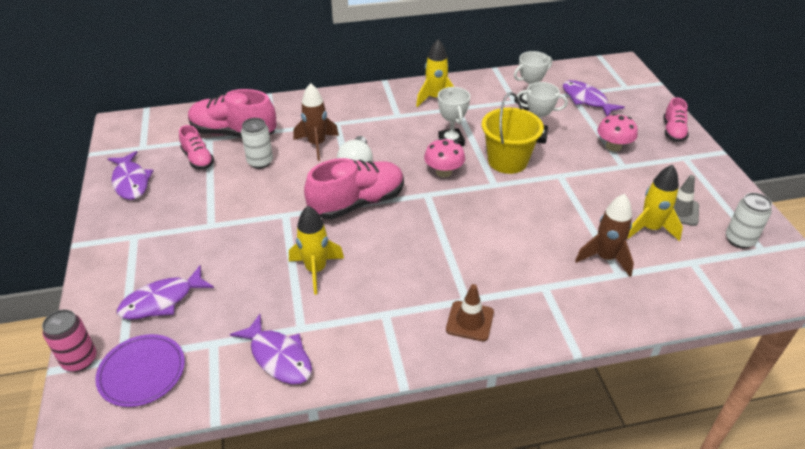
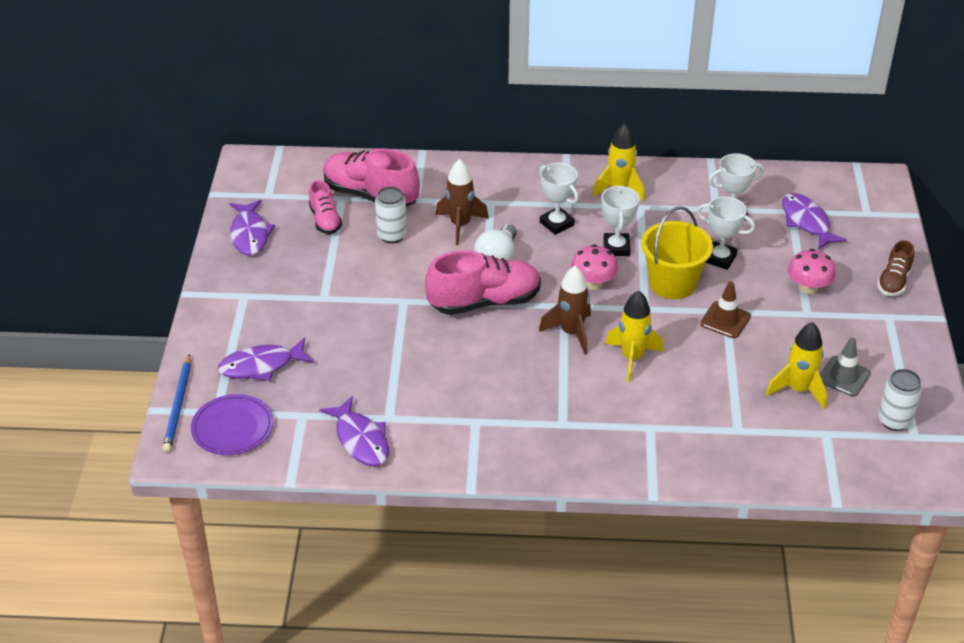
camera: 15 degrees right, 0 degrees up
(80, 360) = (178, 406): pink can -> blue pencil
(316, 270) = (419, 365): yellow rocket -> yellow rocket (632, 358)
(396, 131) = (556, 224): none -> white trophy
(470, 321) = (558, 444): brown traffic cone -> brown traffic cone (725, 320)
(605, 258) = (730, 411): brown rocket -> brown rocket (571, 333)
(673, 131) = (893, 282): pink shoe -> brown shoe

